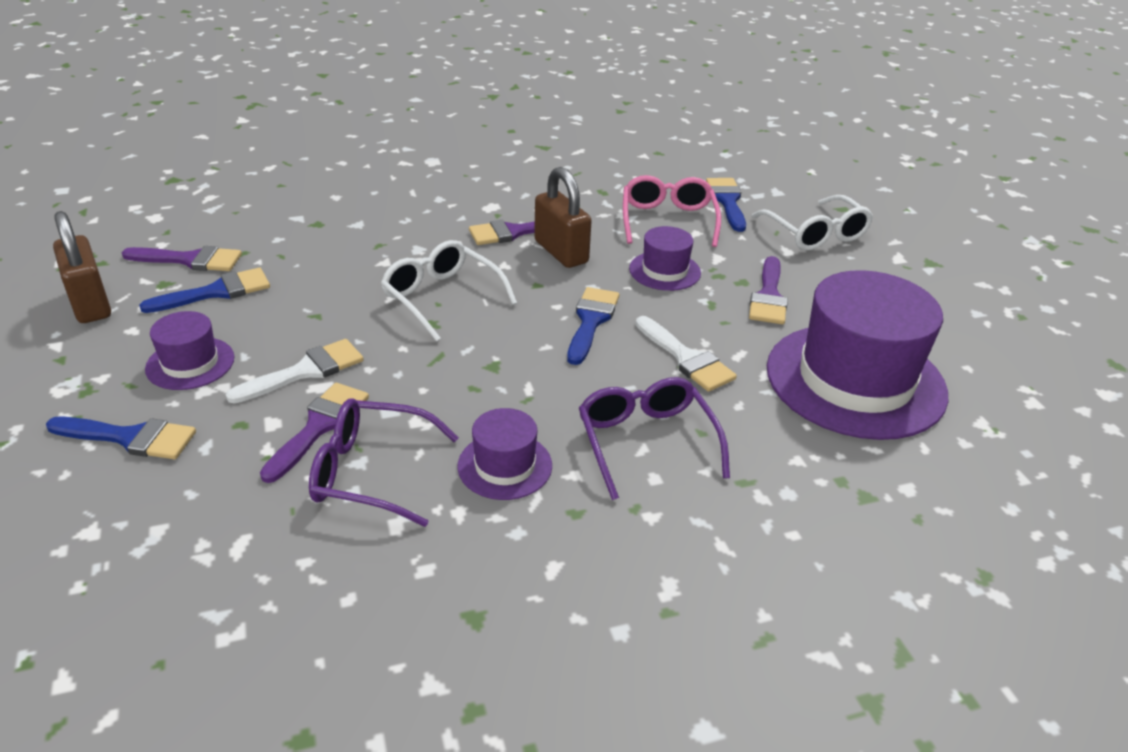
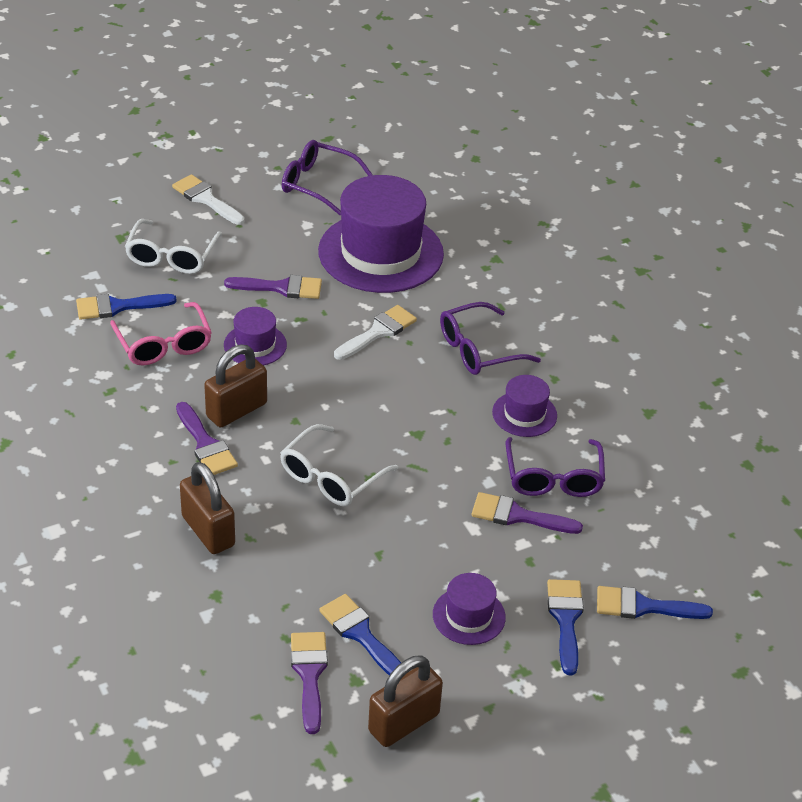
camera: 100 degrees left, 5 degrees up
(305, 371) = (457, 540): white brush -> white brush (206, 199)
(397, 225) = (208, 531): none -> brown padlock
(591, 321) = (342, 384): blue brush -> blue brush (643, 606)
(668, 220) = (163, 344): pink glasses -> pink glasses turned 105 degrees counterclockwise
(815, 234) = (172, 256): white glasses -> white glasses turned 135 degrees clockwise
(997, 344) = (318, 184): none -> purple glasses

